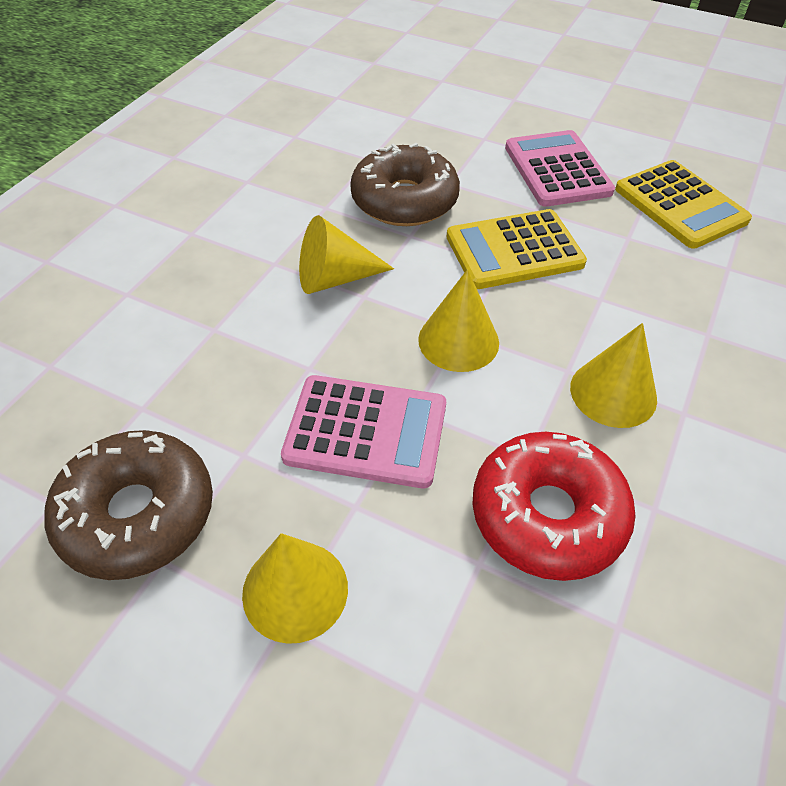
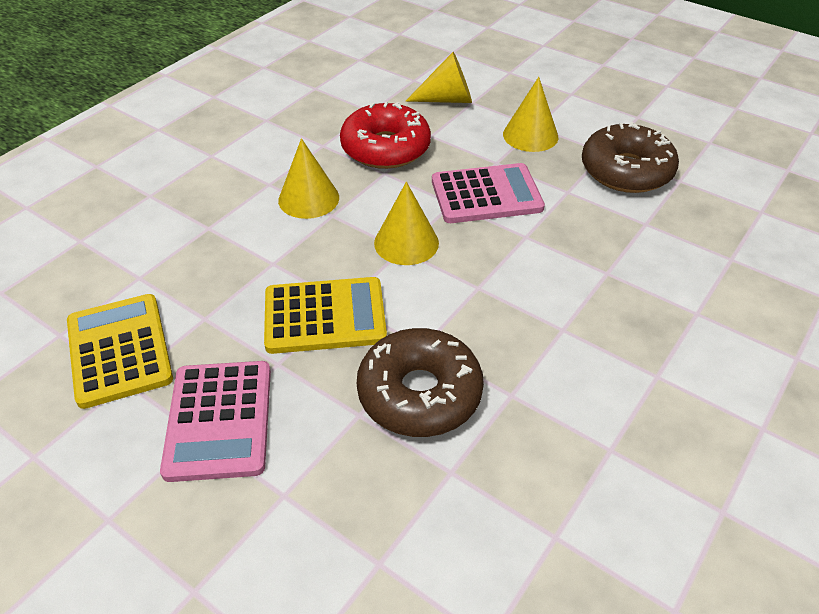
camera: 170 degrees left, 5 degrees down
(335, 278) = (503, 306): yellow cone -> yellow cone (447, 99)
(366, 431) = (486, 195): pink calculator -> pink calculator turned 150 degrees clockwise

